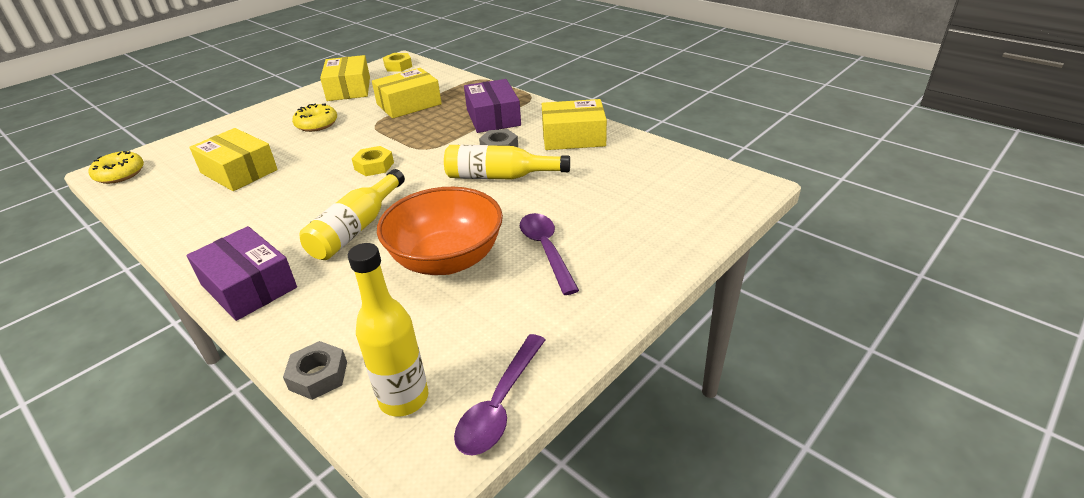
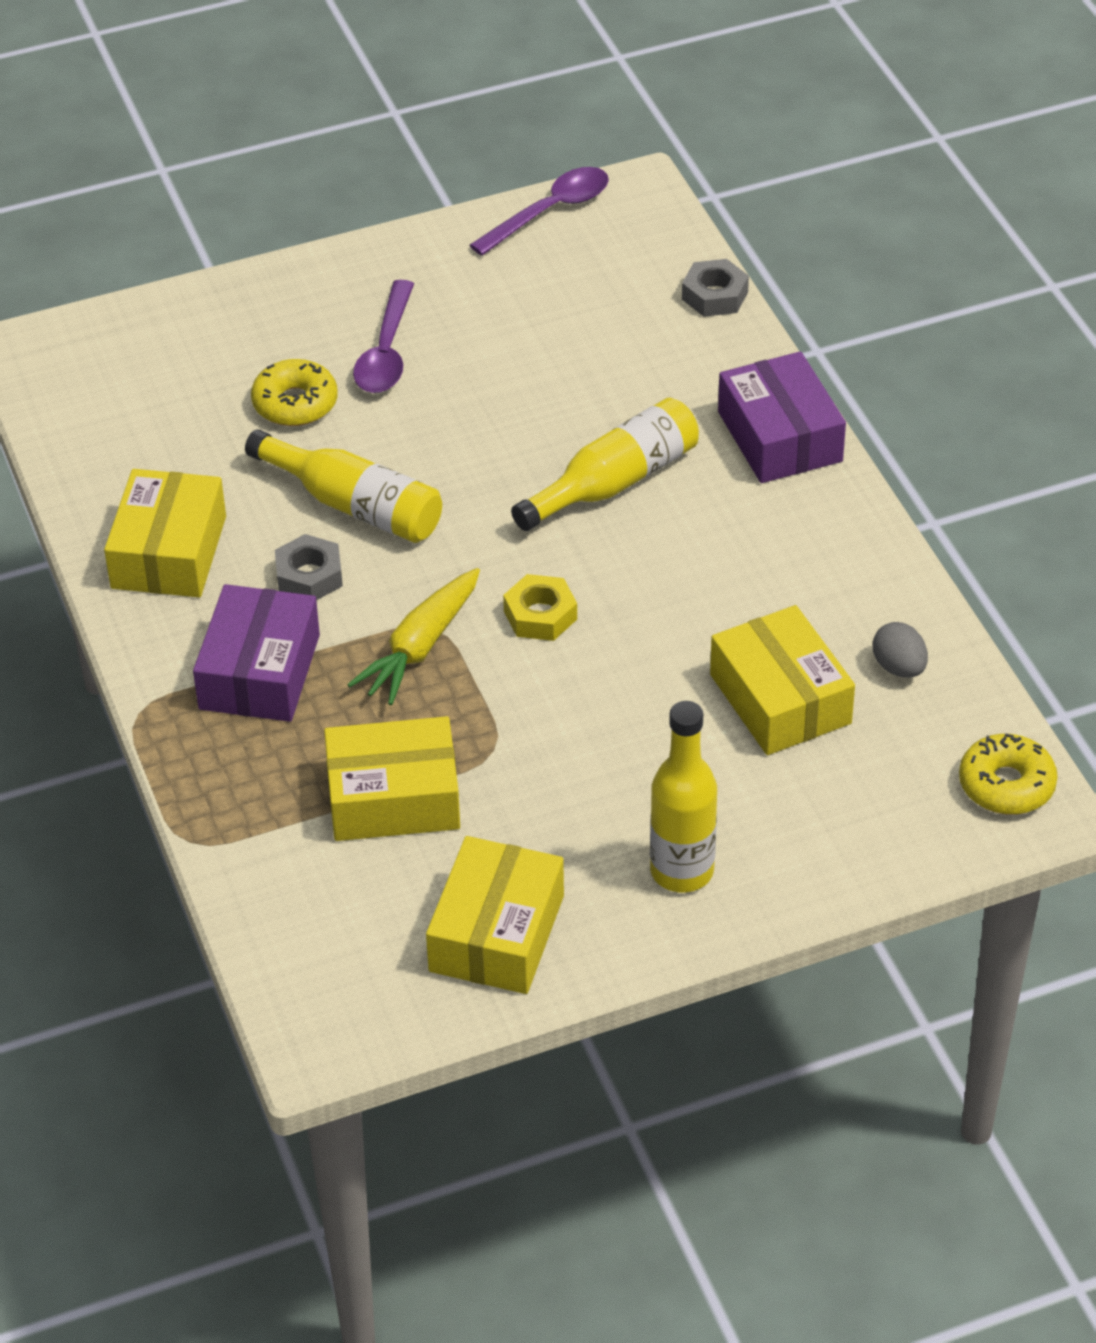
camera: 155 degrees left, 10 degrees up
(172, 198) = (899, 667): none -> grey egg
(316, 124) = (607, 802): yellow donut -> yellow donut (295, 403)
(398, 66) = (337, 1002): yellow nut -> none
(404, 399) = (636, 246): yellow bottle -> yellow bottle (682, 871)
(427, 141) = (420, 647): none -> yellow carrot
(447, 259) = (516, 384): orange bowl -> none
(573, 137) = (169, 552): yellow box -> yellow box turned 75 degrees clockwise

